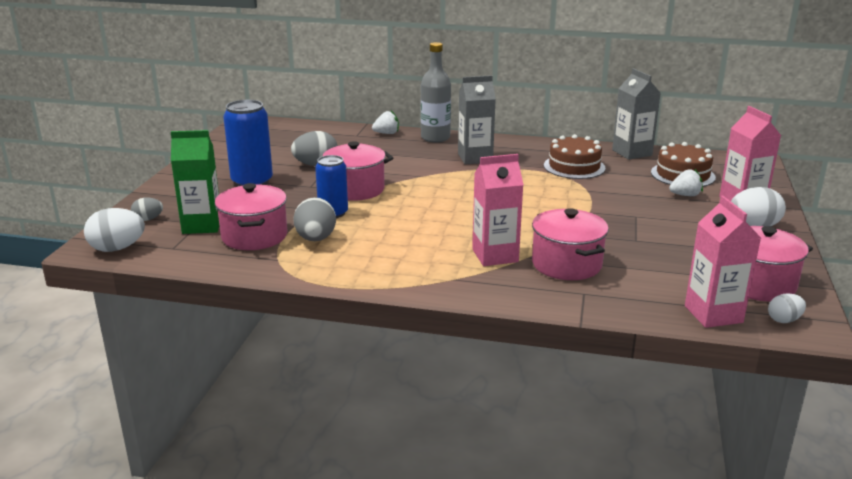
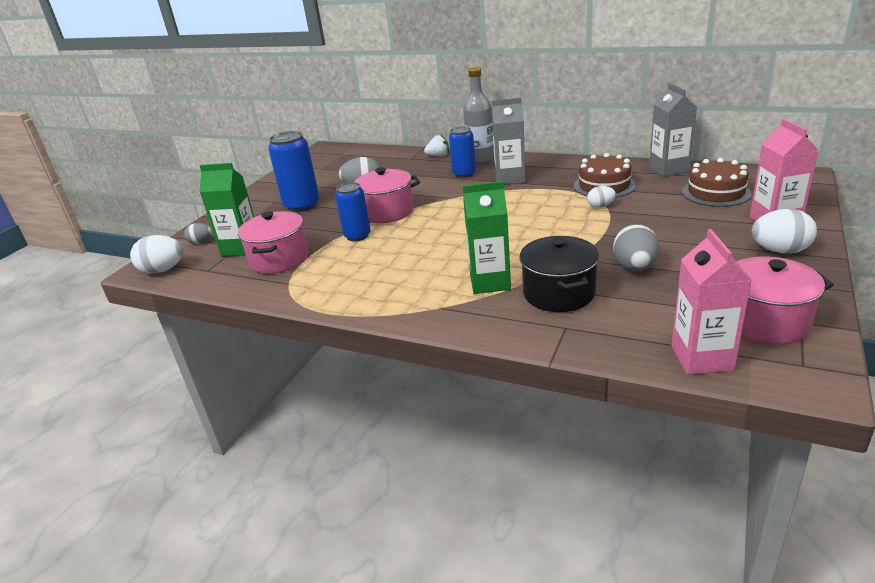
camera: 15 degrees right, 5 degrees up
(316, 239) = (330, 262): grey egg -> grey egg (635, 267)
(423, 152) = (464, 174): none -> blue can
(495, 255) = (490, 282): pink carton -> green carton
(566, 264) = (559, 293): pink pot -> black pot
(685, 195) = (712, 215): white strawberry -> none
(784, 320) = (785, 369): white egg -> white egg (600, 206)

